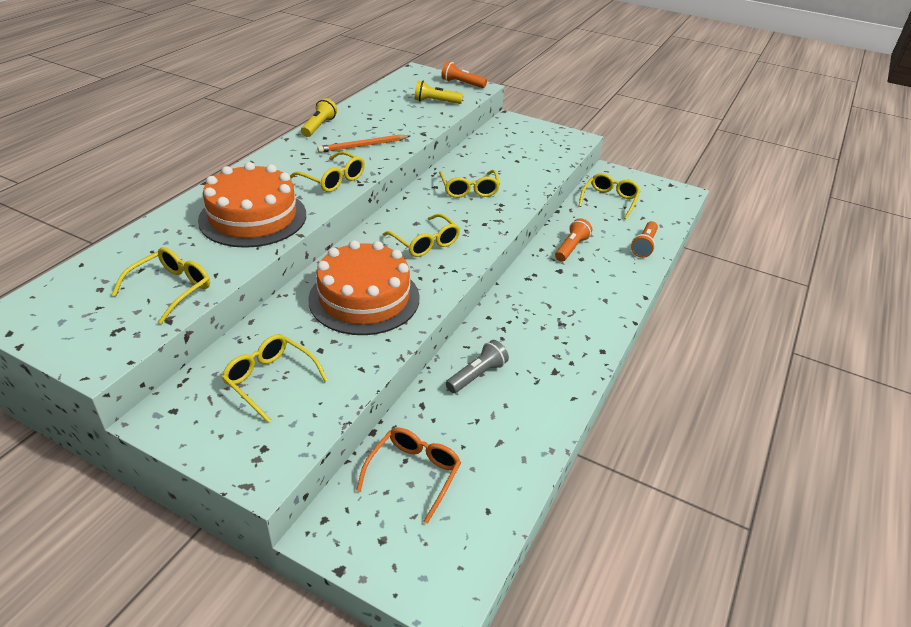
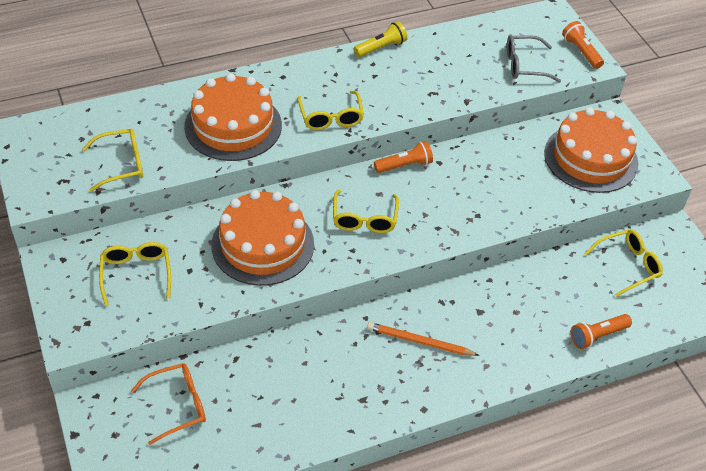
camera: 40 degrees right, 10 degrees up
(363, 146) = (395, 90): orange pencil -> orange pencil (419, 342)
(435, 102) = (524, 65): yellow flashlight -> grey glasses
(469, 190) = (466, 183): yellow glasses -> none
(477, 375) = (300, 362): grey flashlight -> none
(528, 144) = (590, 158): none -> orange cake
(571, 248) = (520, 295): orange flashlight -> orange flashlight (404, 165)

